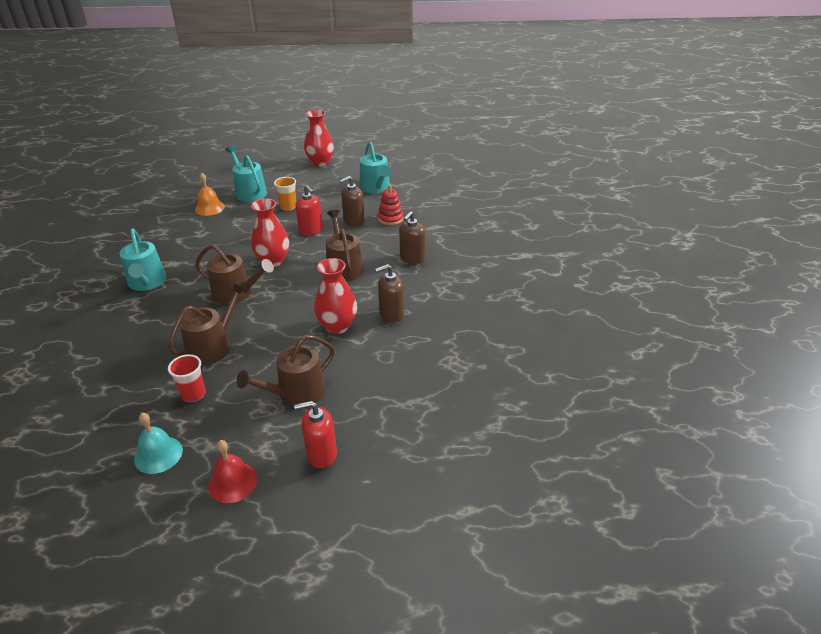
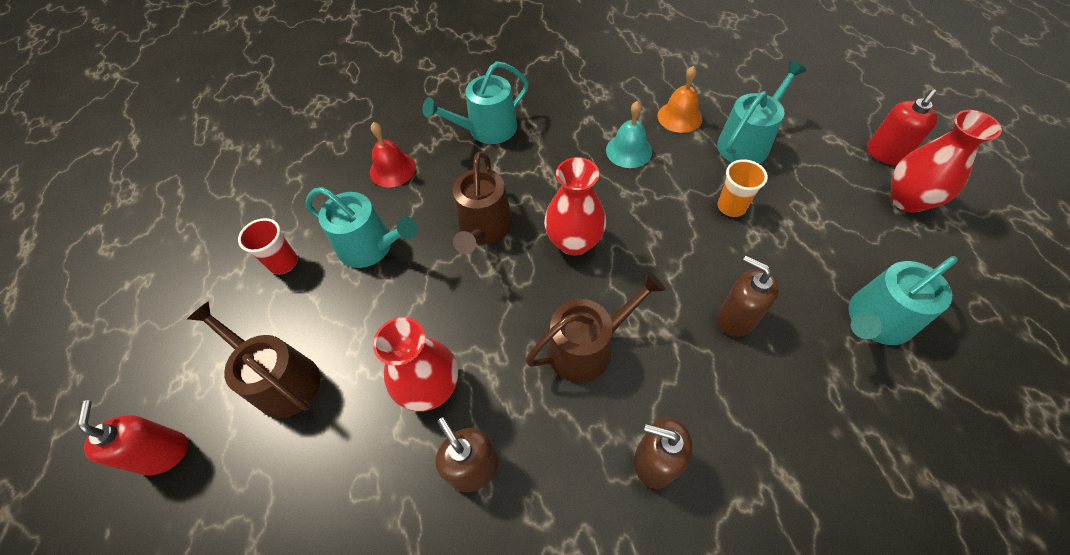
camera: 80 degrees right, 20 degrees up
(158, 454) = (191, 270): turquoise bell -> turquoise bell (629, 150)
(213, 346) = (371, 247): brown watering can -> turquoise watering can
(232, 482) = (136, 362): red bell -> red bell (392, 169)
(311, 230) = (676, 262): red soap dispenser -> red soap dispenser (885, 153)
(390, 219) = (775, 381): red stacking toy -> none

